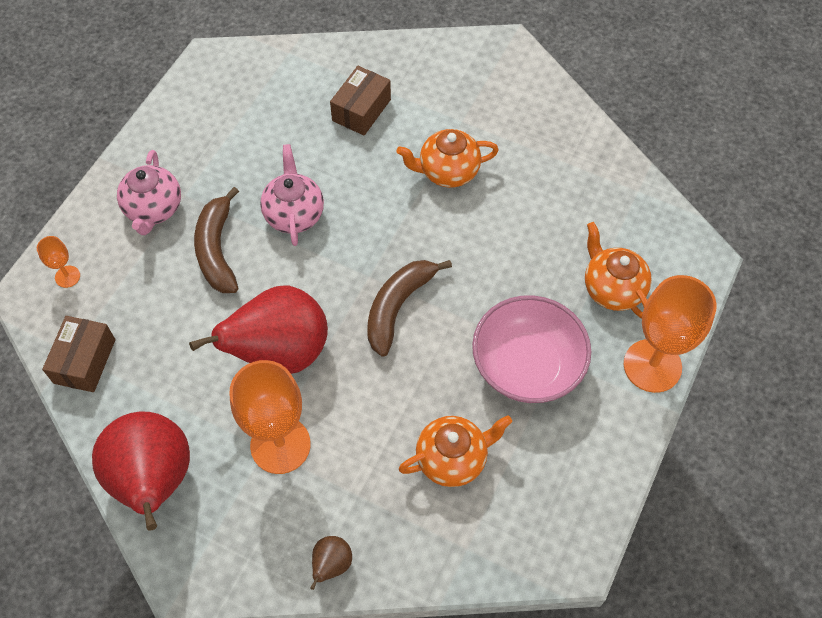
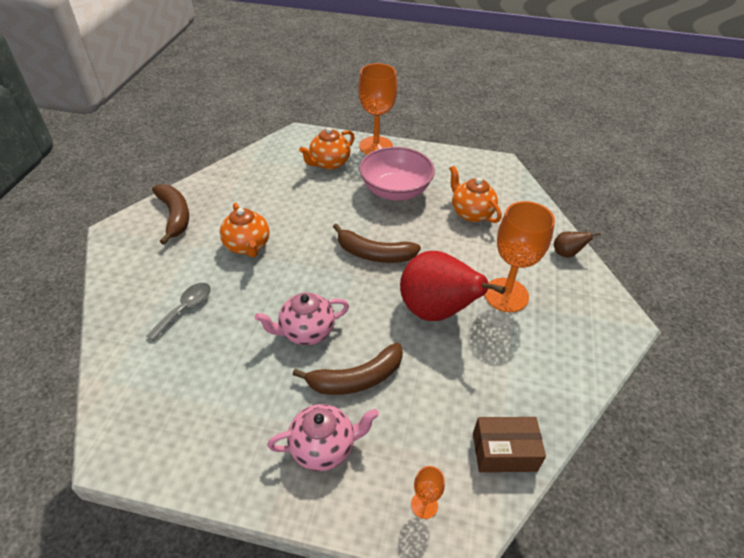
camera: 105 degrees left, 15 degrees down
(154, 481) = (574, 362): red pear -> none
(361, 110) = (185, 309): brown box -> grey spoon
(521, 101) = (175, 216): none -> brown banana

